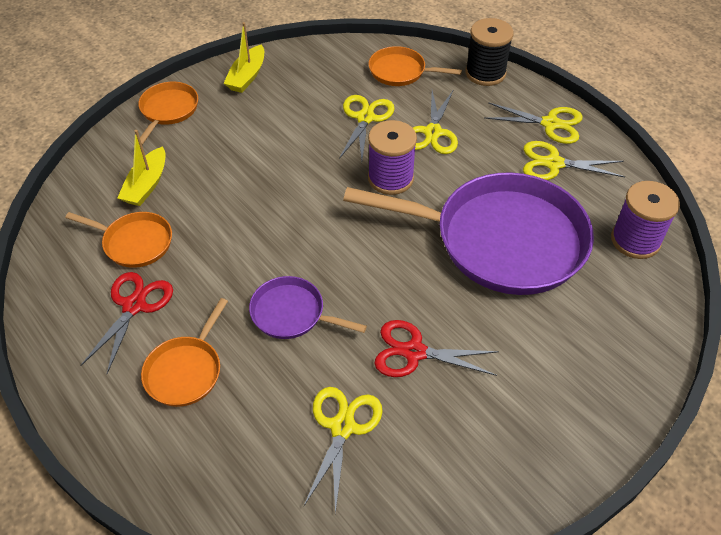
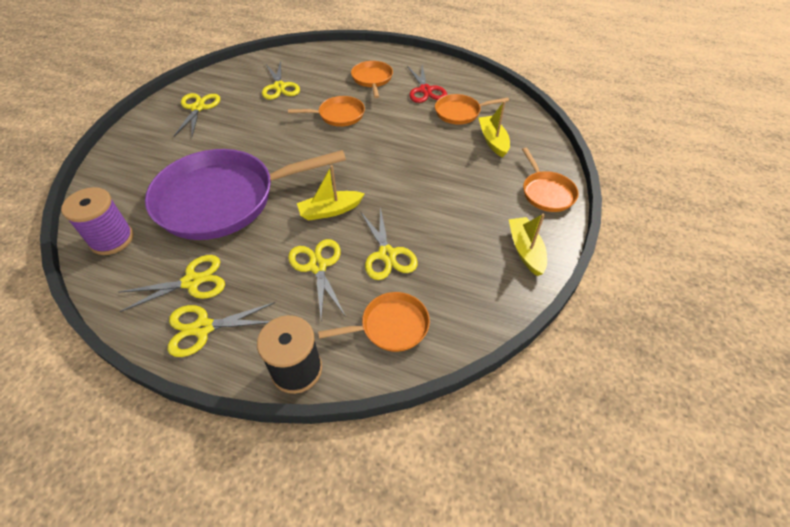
camera: 150 degrees right, 0 degrees up
(292, 313) = (338, 115): purple pan -> orange pan
(390, 178) = (330, 211): purple spool -> yellow boat
(414, 352) = (257, 123): red scissors -> none
(497, 436) = (198, 108): none -> yellow scissors

